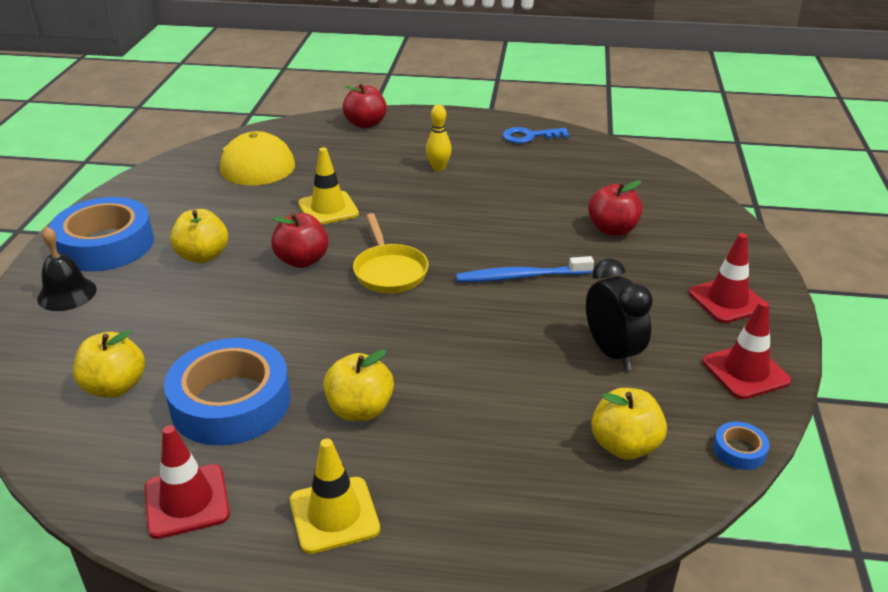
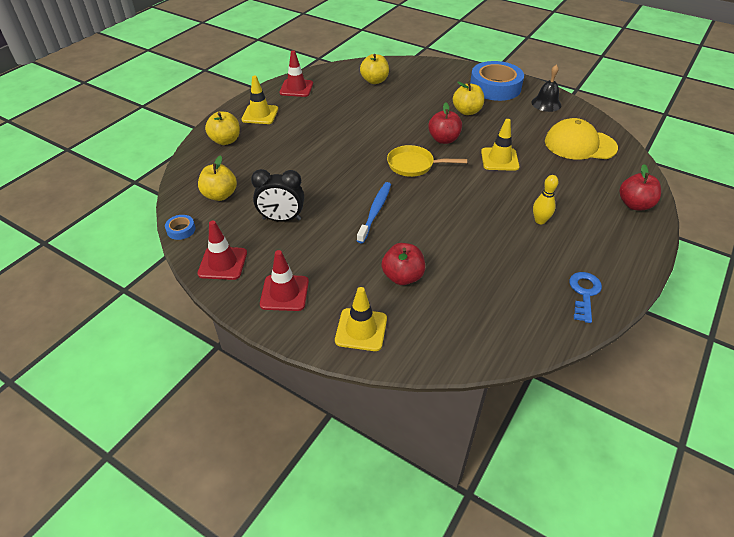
camera: 115 degrees right, 10 degrees up
(67, 294) = (454, 75): black bell -> black bell (546, 103)
(231, 402) = (342, 103): blue tape -> none
(360, 410) = (310, 132): yellow apple -> yellow apple (225, 141)
(710, 236) = (361, 329): none -> yellow traffic cone

